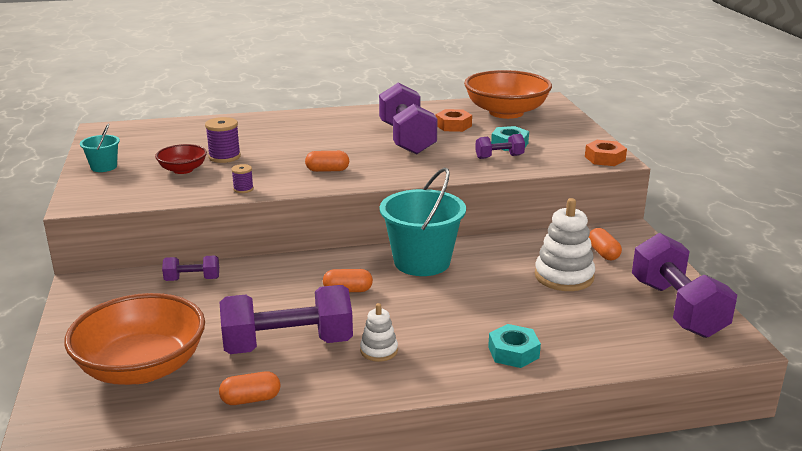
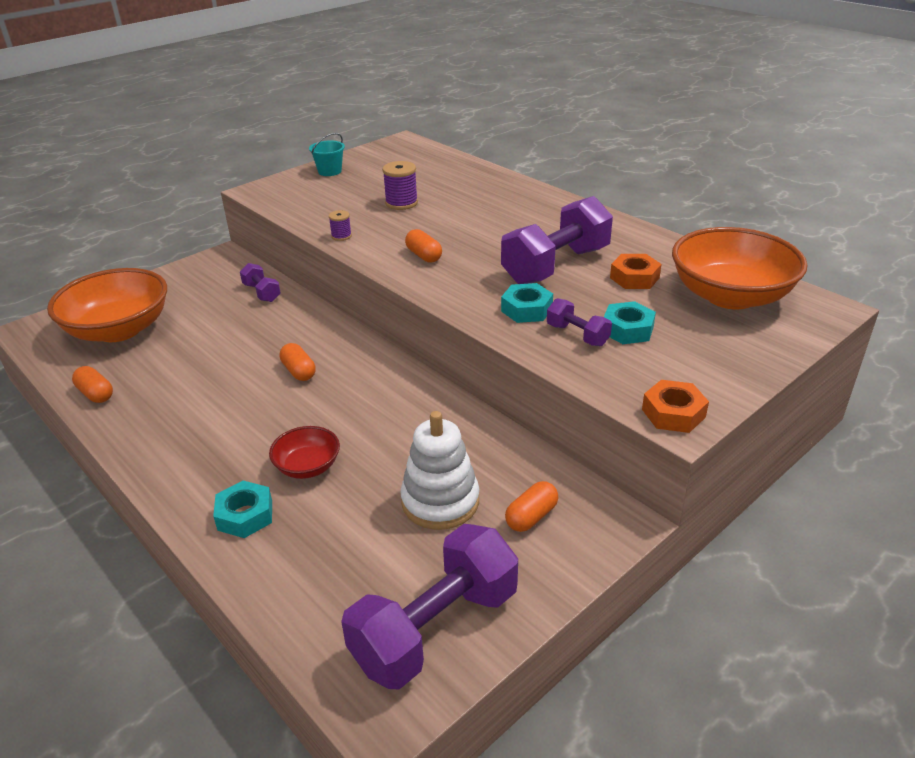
camera: 60 degrees right, 10 degrees up
(183, 170) = (355, 199): red bowl -> red bowl (307, 466)
(288, 345) = (185, 378): purple dumbbell -> none
(379, 350) = (202, 429): white stacking toy -> none
(422, 262) = (389, 392): turquoise bucket -> none
(450, 161) = (526, 309): none -> turquoise nut

